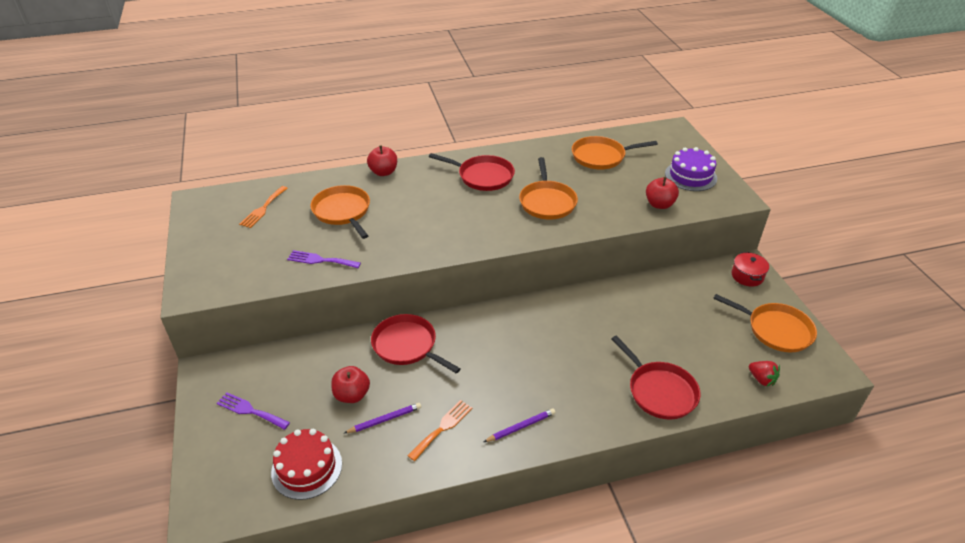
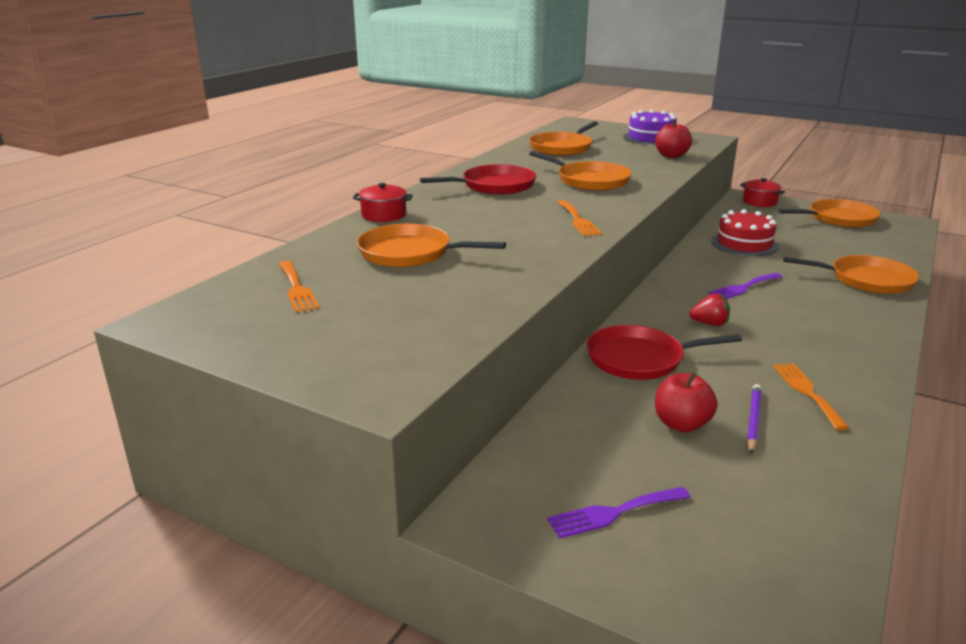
camera: 45 degrees left, 15 degrees down
(307, 468) = (785, 510): red cake -> red cake (744, 244)
(320, 260) = (481, 292): purple fork -> purple fork (743, 287)
(383, 172) = (384, 215): red apple -> red pot
(466, 235) = (578, 220): none -> orange fork
(521, 427) = (851, 352): purple pencil -> none
(659, 391) = (867, 280): red pan -> orange pan
(761, 379) = (893, 244): red strawberry -> red strawberry (709, 324)

